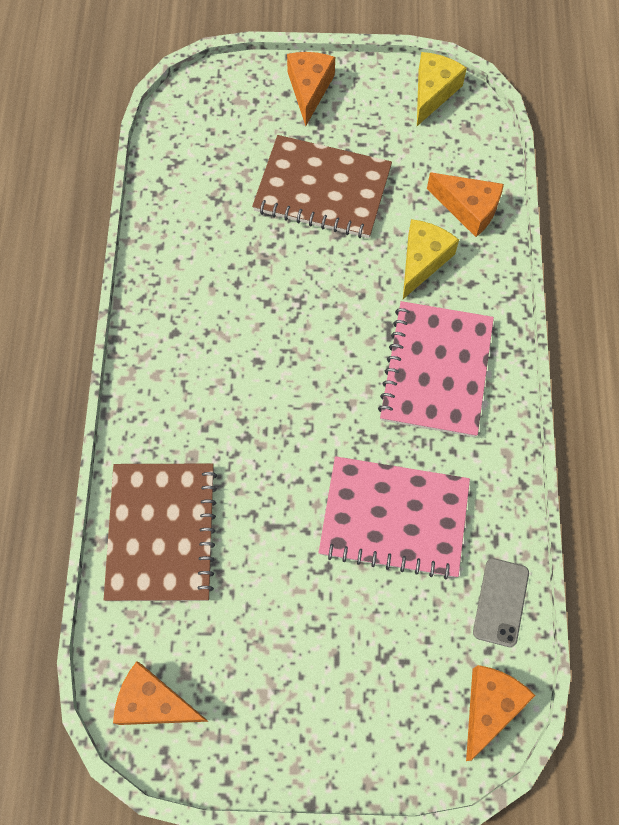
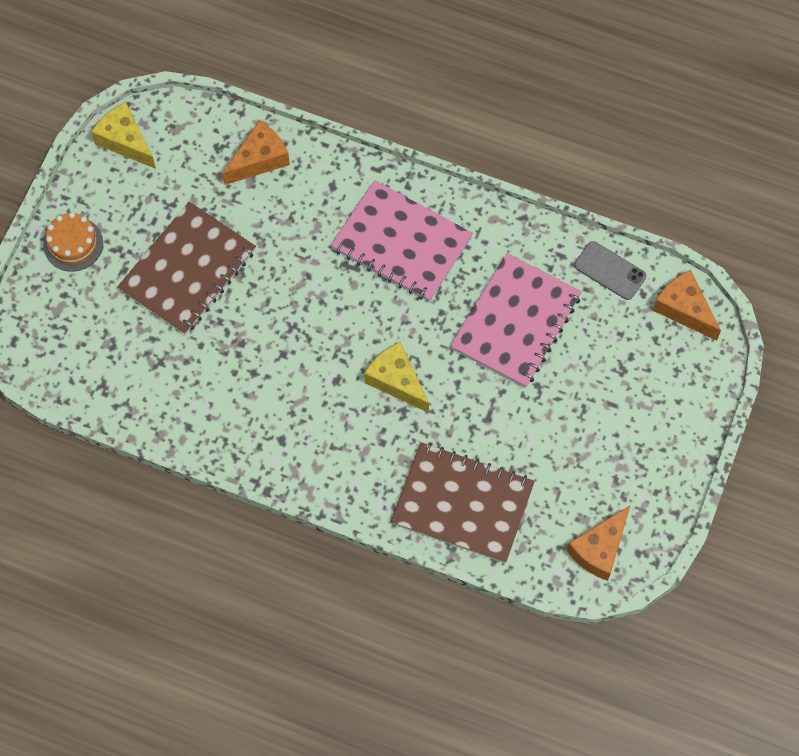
camera: 70 degrees left, 0 degrees up
(309, 89) = (73, 244): orange cheese -> orange cake
(422, 261) = (295, 215): yellow cheese -> yellow cheese (396, 381)

